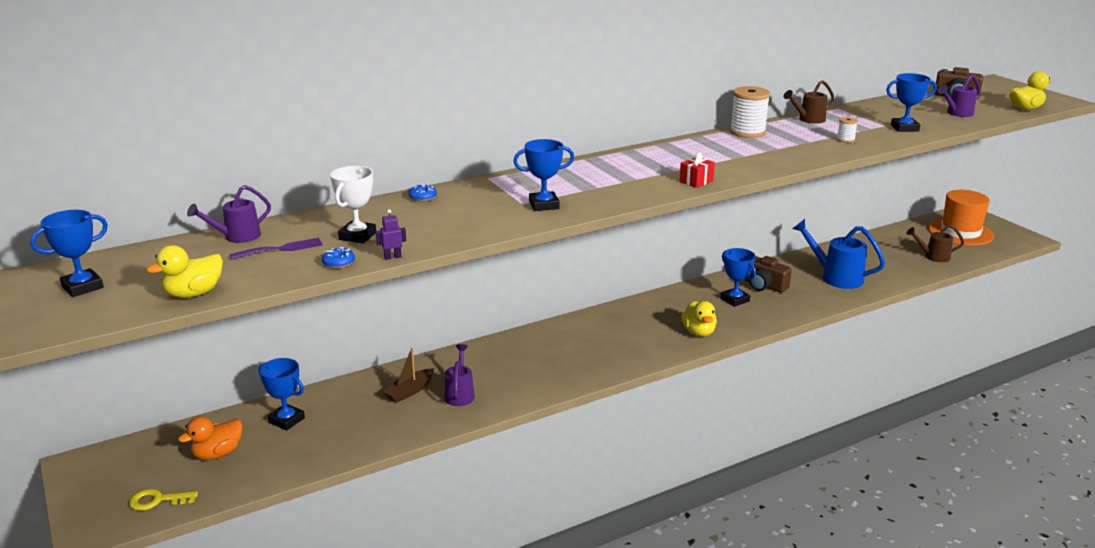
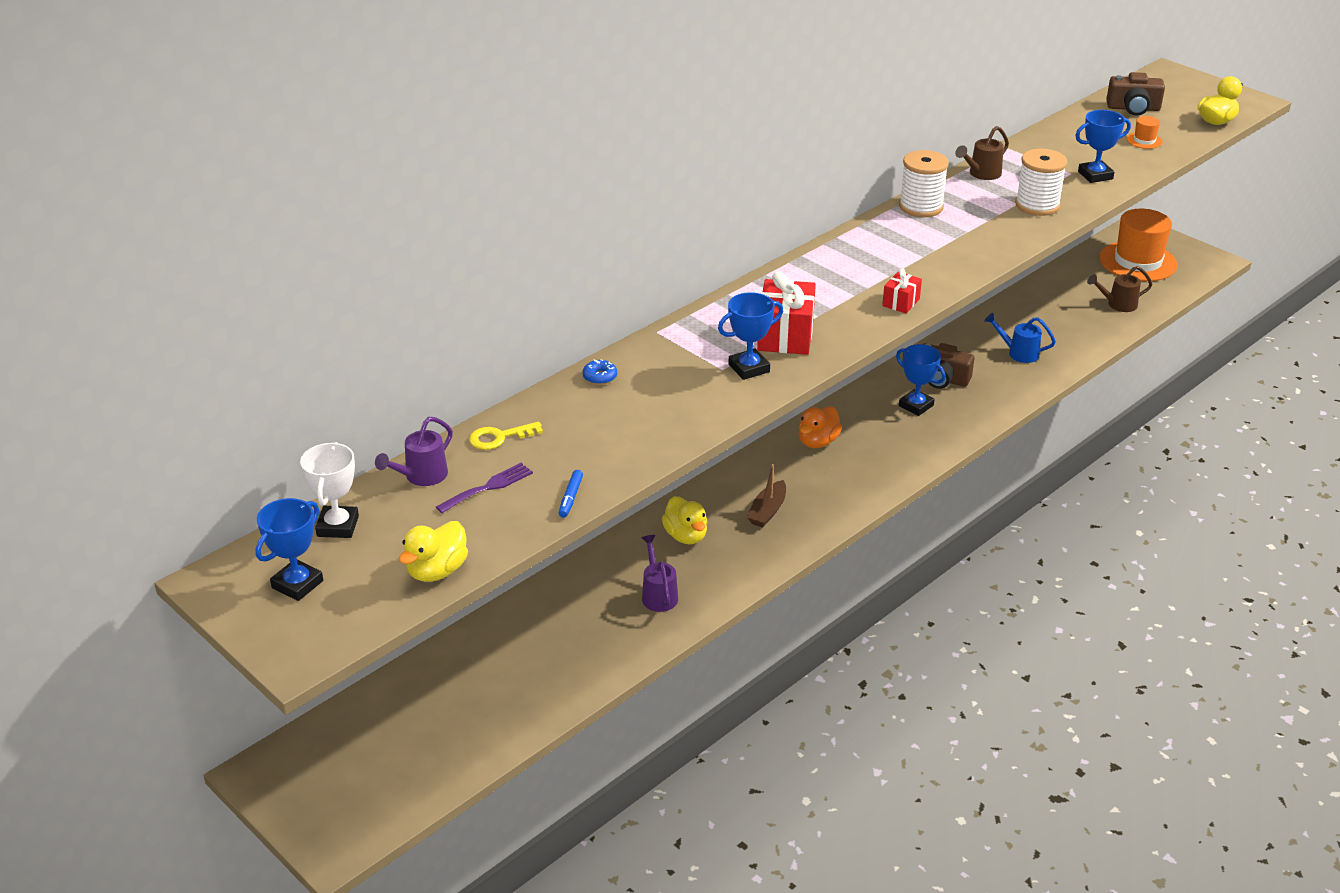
camera: 15 degrees left, 10 degrees up
(157, 500) = (387, 798): yellow key -> yellow key (499, 438)
(217, 454) = (419, 726): orange duck -> orange duck (817, 442)
(286, 420) = (474, 667): blue trophy -> none
(339, 263) = (571, 497): blue donut -> blue marker
(357, 236) = (564, 452): white trophy -> white trophy (338, 526)
(392, 257) = (626, 478): purple robot -> none
(409, 391) = (597, 601): brown boat -> brown boat (767, 511)
(587, 190) = (785, 336): none -> red gift
(698, 332) = (893, 460): yellow duck -> yellow duck (686, 536)
(836, 277) = (1018, 353): blue watering can -> blue watering can, size x0.62
(845, 139) = (1037, 205): white spool -> white spool, size x2.05
(957, 113) = (1144, 140): purple watering can -> orange hat

